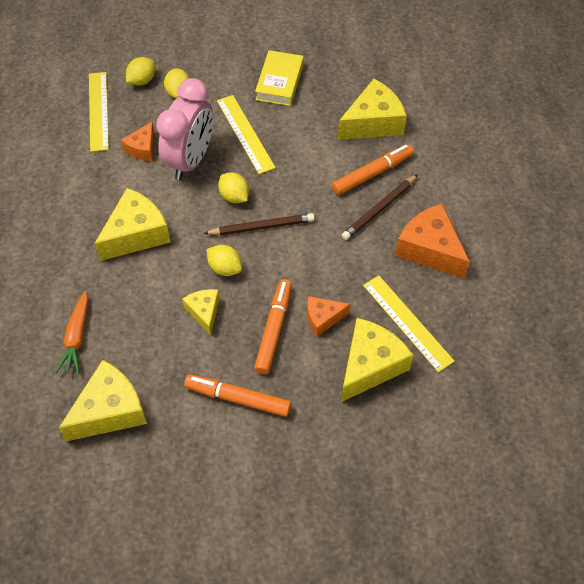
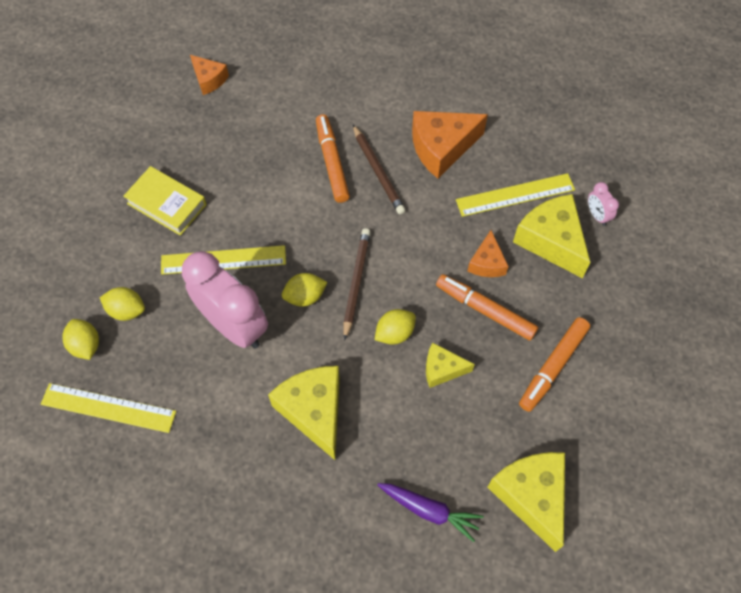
camera: 70 degrees left, 5 degrees up
(77, 338) = (429, 510): orange carrot -> purple carrot
(142, 148) = (193, 372): orange cheese -> orange cheese (209, 80)
(373, 122) = (267, 139): yellow cheese -> none
(418, 399) = (597, 215): none -> pink clock

